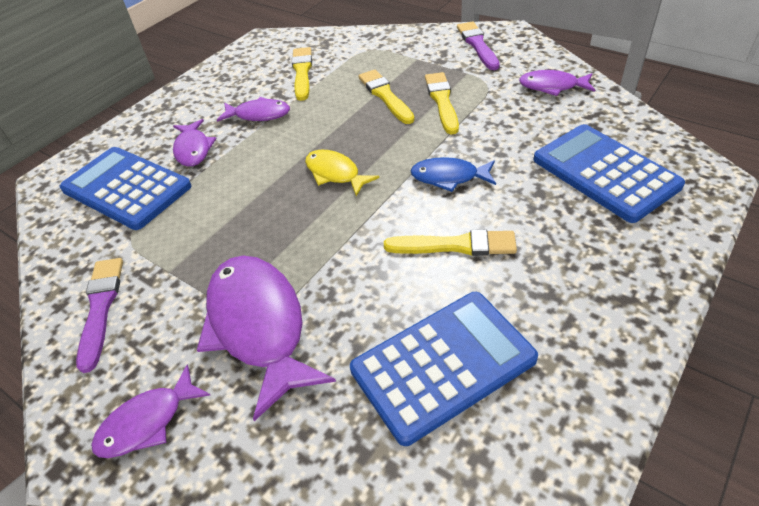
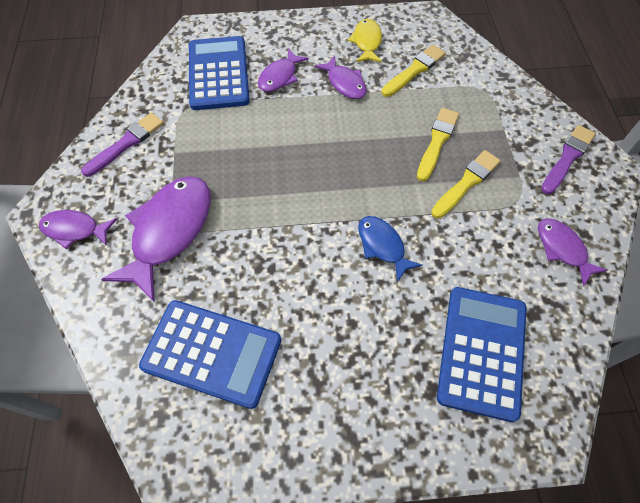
camera: 45 degrees right, 15 degrees up
(335, 173) = (326, 173): yellow fish -> yellow fish (367, 42)
(455, 245) = (317, 294): yellow brush -> none

